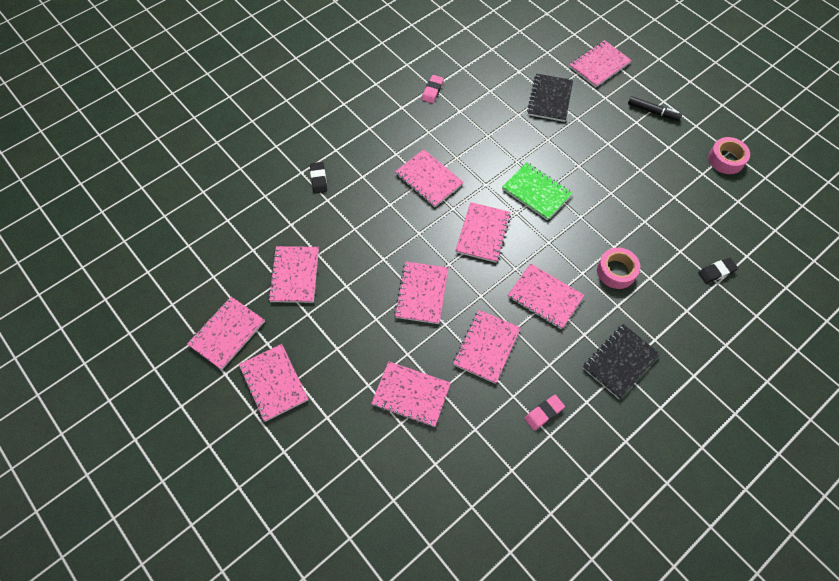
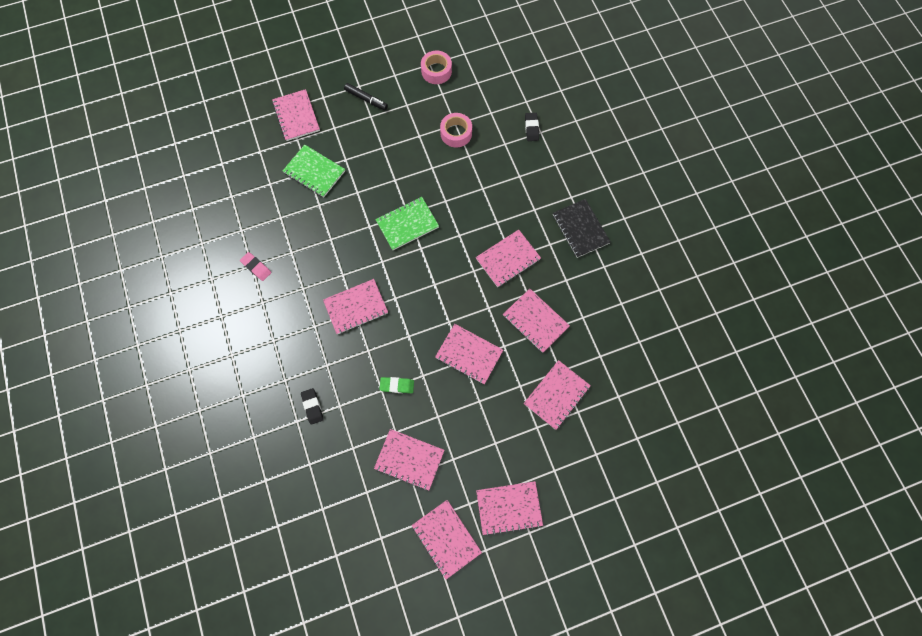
camera: 70 degrees left, 10 degrees up
(318, 179) = (312, 406): black eraser -> black eraser turned 60 degrees clockwise
(364, 240) = (397, 385): none -> green eraser
(483, 233) = (430, 283): pink notebook -> none
(543, 413) = (603, 300): pink eraser -> none
(550, 99) = (314, 172): black notebook -> green notebook
(616, 271) = (505, 197): pink tape -> pink tape (456, 133)
(653, 112) = (366, 99): black marker -> black marker turned 75 degrees clockwise

